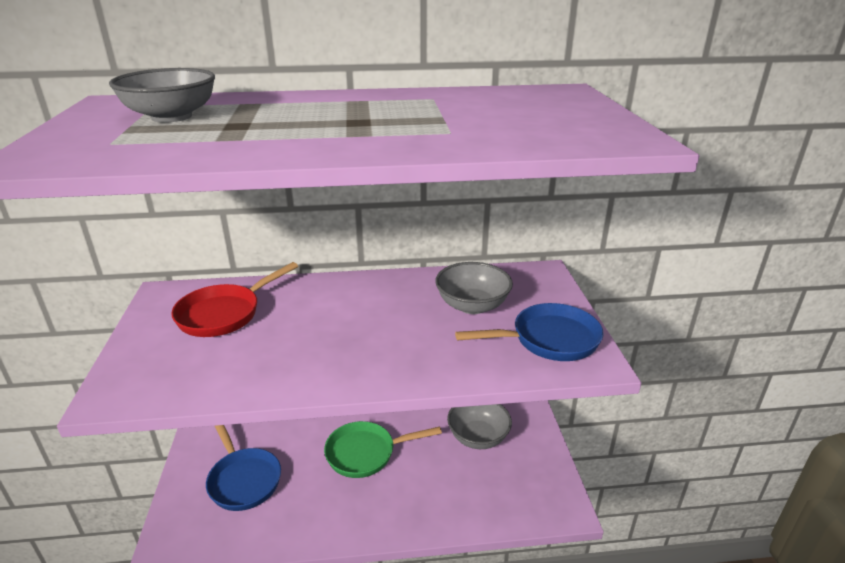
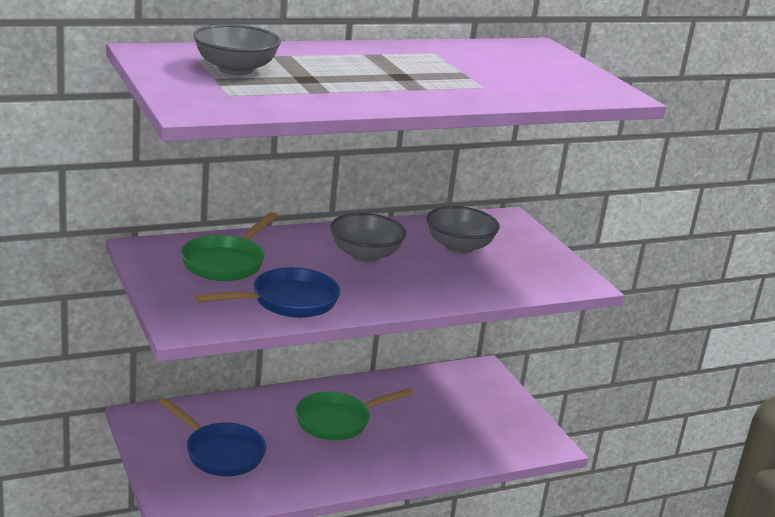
camera: 20 degrees left, 5 degrees down
(224, 314) = (226, 262): red pan -> green pan
(478, 437) = (446, 399): grey bowl -> grey bowl (365, 255)
(548, 340) = (539, 269): blue pan -> blue pan (288, 301)

